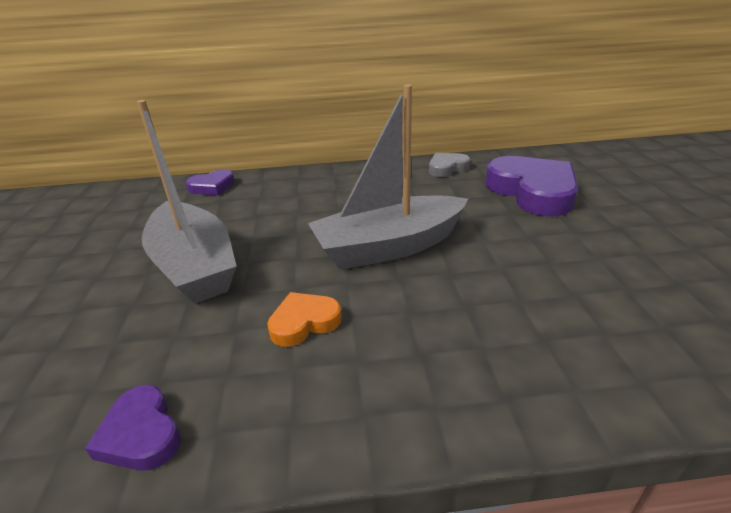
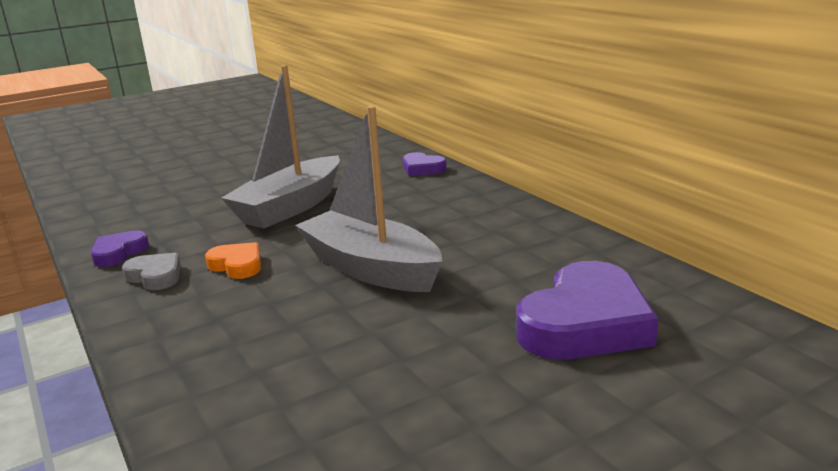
camera: 65 degrees right, 10 degrees down
(447, 168) = (596, 256): grey heart -> grey heart (155, 276)

